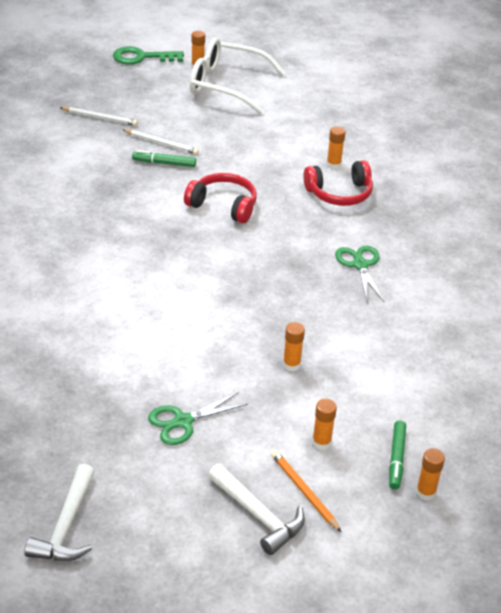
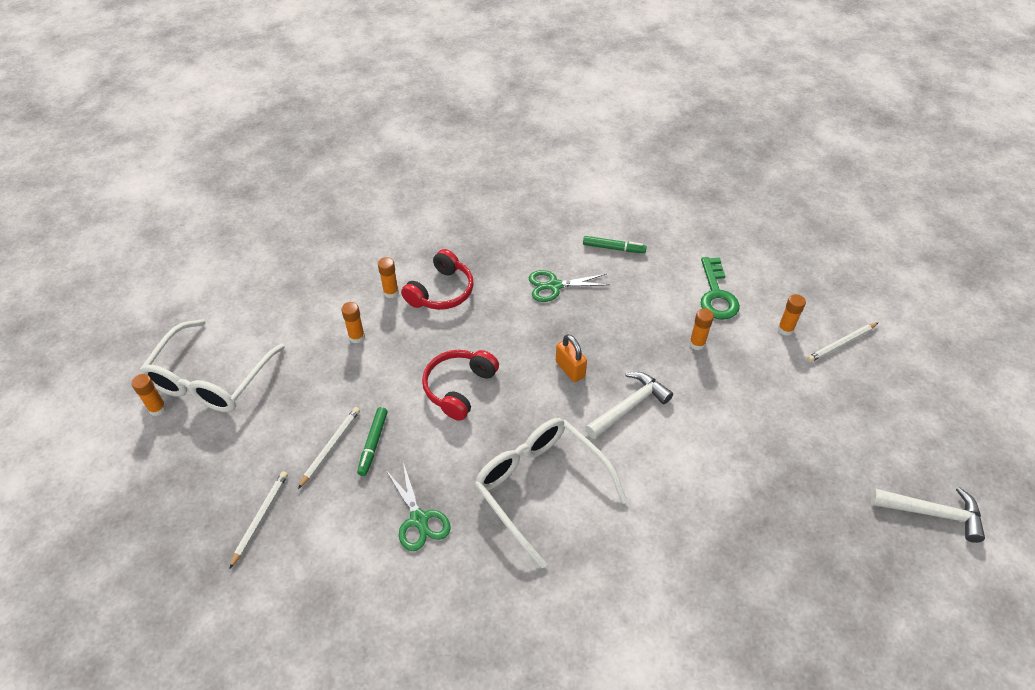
camera: 85 degrees left, 10 degrees up
(117, 251) = (541, 487): none -> white glasses
(142, 57) = (114, 472): green key -> green key (716, 295)
(182, 421) = (785, 425): green scissors -> green scissors (419, 520)
(249, 272) = (570, 369): none -> orange padlock
(258, 515) = (875, 374): white hammer -> white hammer (629, 406)
(304, 492) = (841, 344): orange pencil -> white pencil
(339, 193) = (441, 291): red headphones -> red headphones turned 45 degrees clockwise
(396, 458) = (790, 285): green marker -> green marker (613, 248)
(425, 492) = (820, 272): orange glue stick -> orange glue stick (357, 337)

